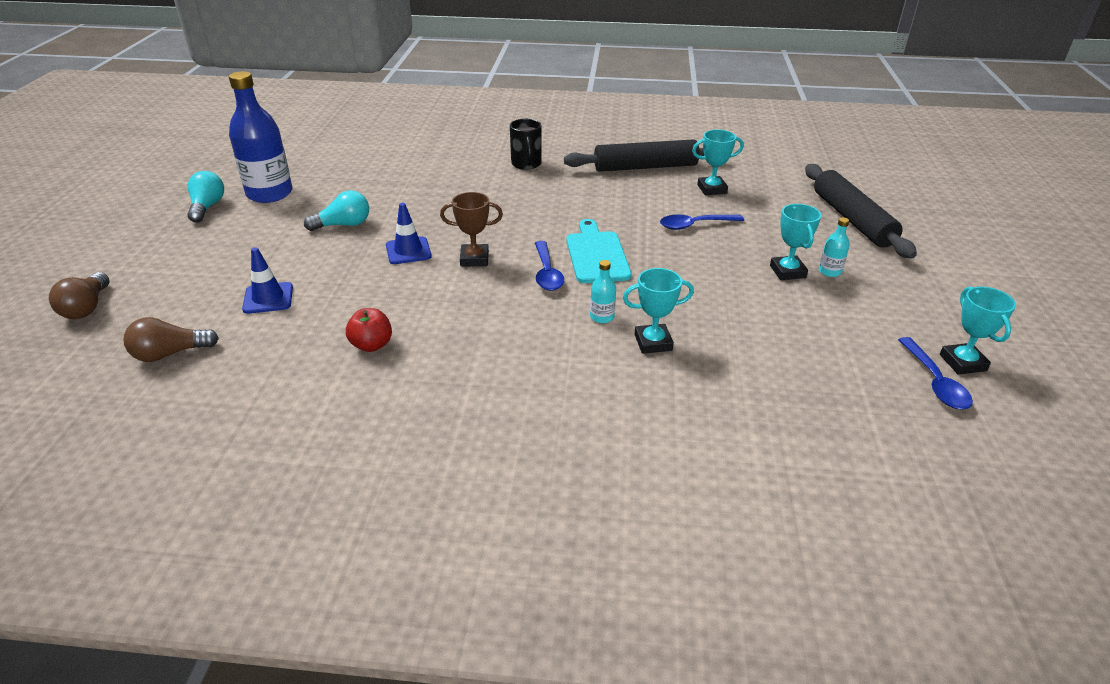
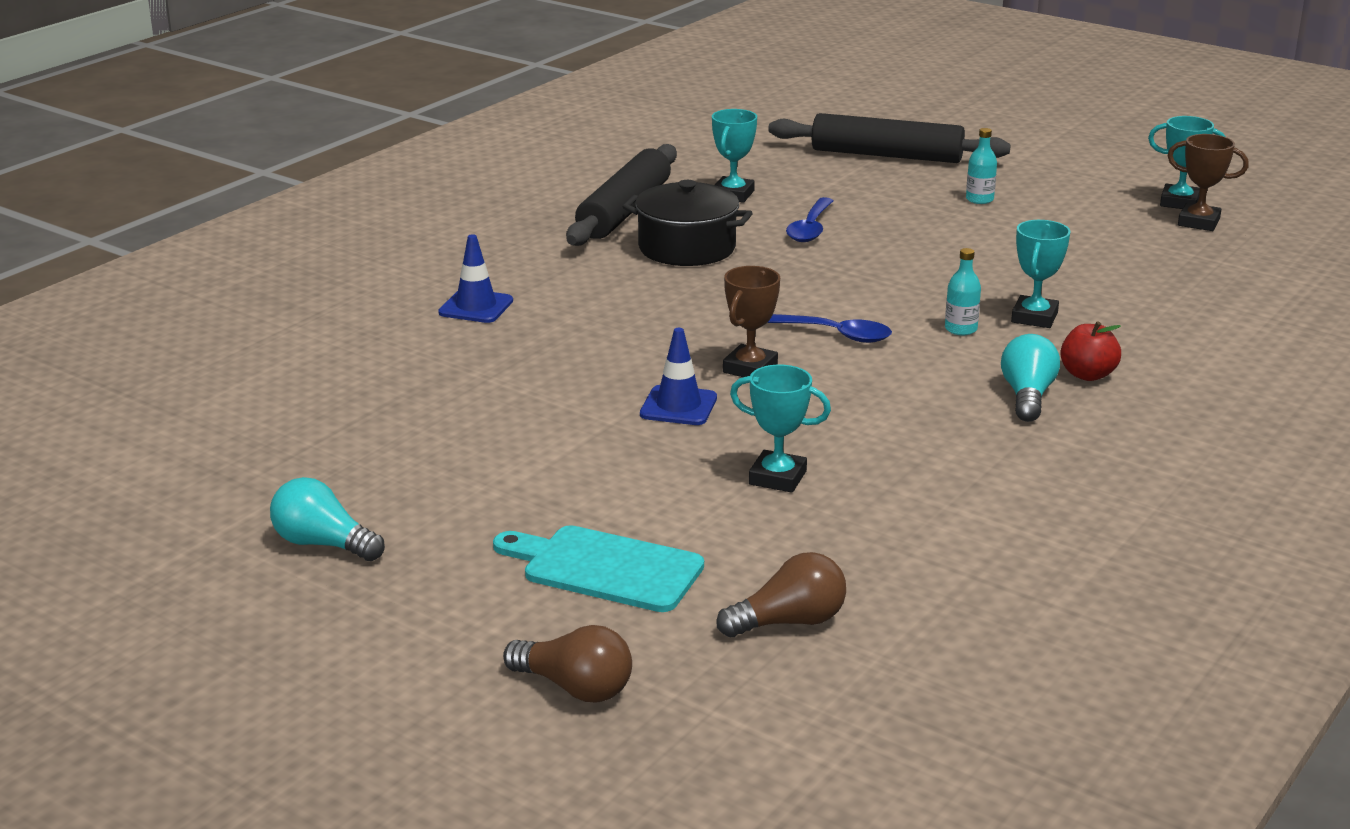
camera: 60 degrees left, 10 degrees down
(170, 353) = (789, 622): brown light bulb -> brown light bulb turned 120 degrees counterclockwise
(268, 298) = (705, 528): blue traffic cone -> blue traffic cone (476, 307)
(269, 193) = (344, 481): blue bottle -> none
(343, 225) = (540, 438): turquoise light bulb -> turquoise light bulb (1027, 396)
(372, 345) = (898, 473): red apple -> red apple (1087, 375)
(526, 164) = (512, 275): black mug -> none
(596, 255) = (820, 297): turquoise cutting board -> turquoise cutting board (605, 568)
(617, 197) = (687, 248): none -> black pot
(787, 271) = (960, 217): turquoise trophy -> turquoise trophy (777, 477)
(935, 382) = (1198, 222): blue spoon -> brown trophy

